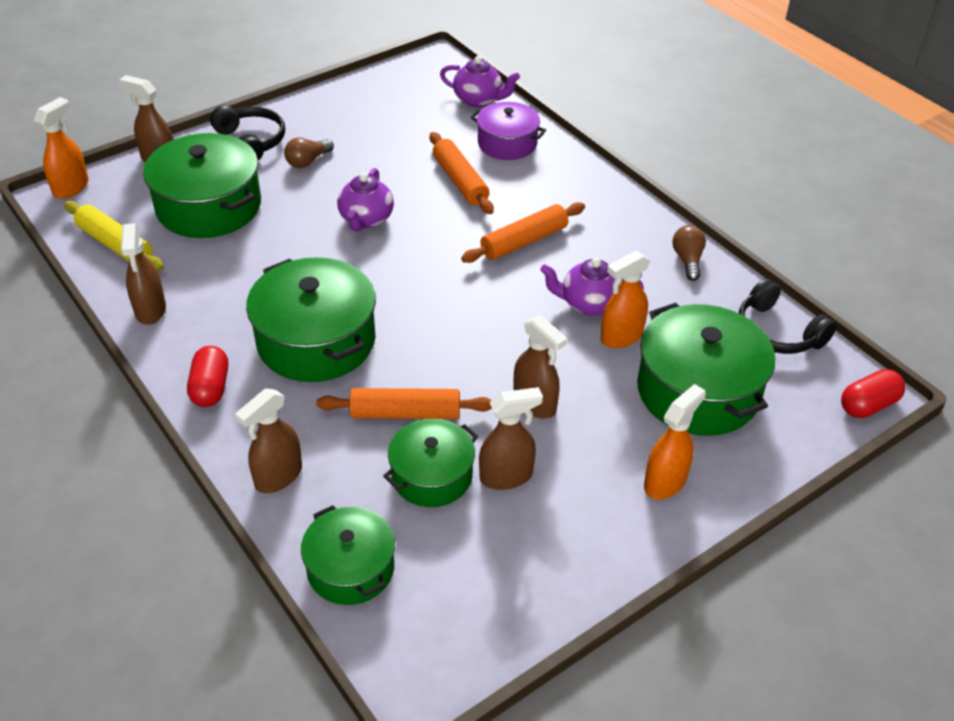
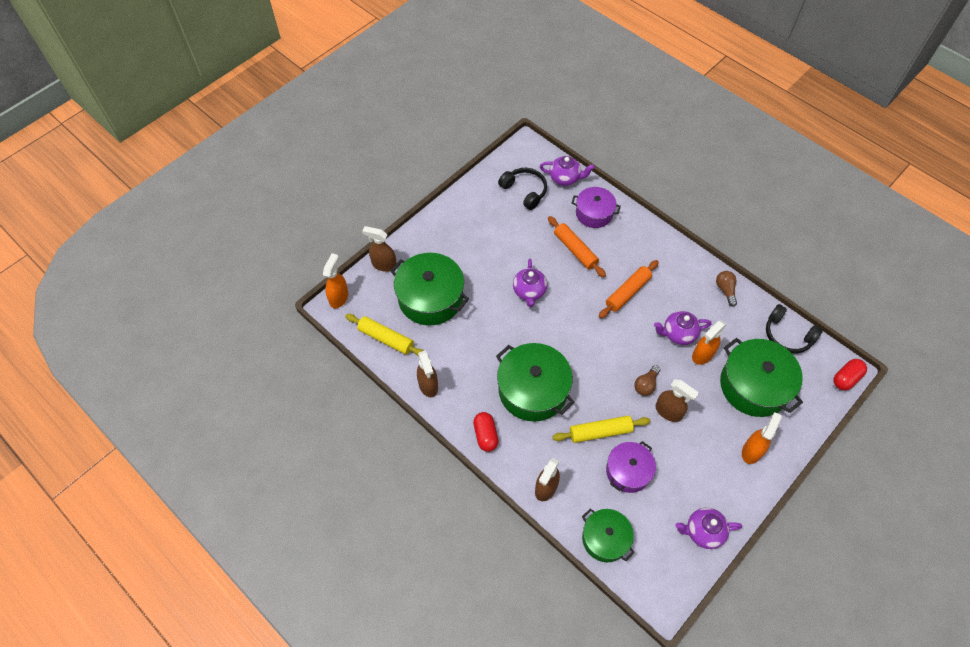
camera: 10 degrees left, 15 degrees up
(251, 141) = (435, 239): black headphones -> black headphones (524, 191)
(308, 161) = (477, 250): brown light bulb -> brown light bulb (646, 384)
(405, 413) = (600, 432): orange rolling pin -> yellow rolling pin
(432, 476) = (628, 471): green pot -> purple pot
(506, 476) = (668, 464): brown spray bottle -> none
(535, 588) = (703, 532): none -> purple teapot

